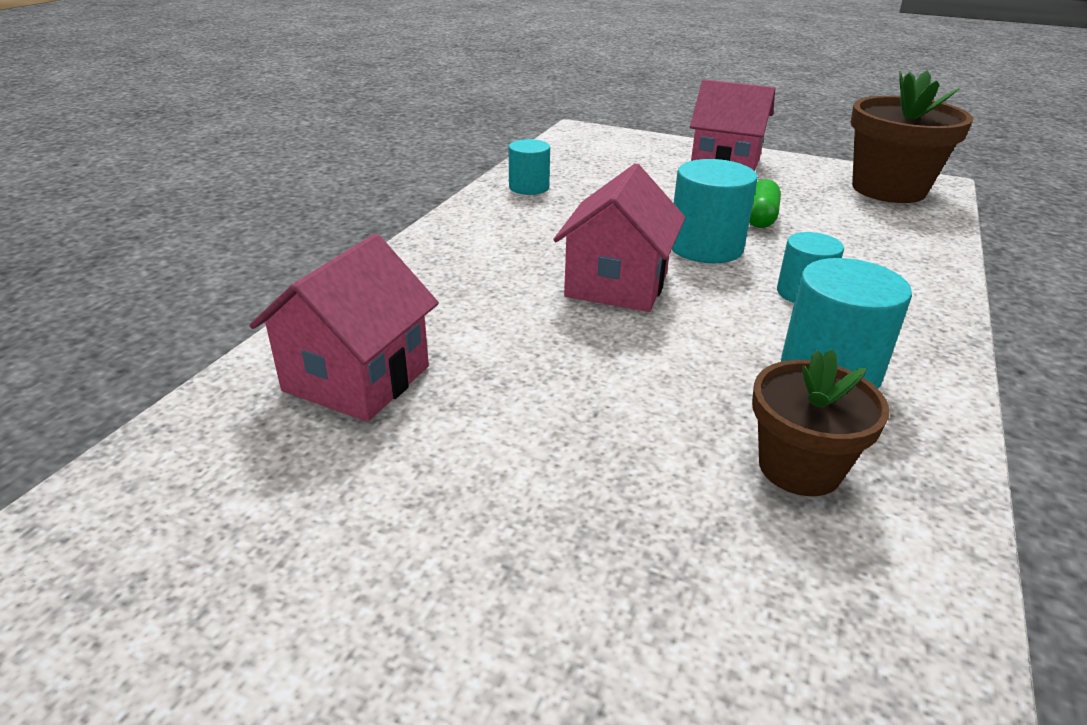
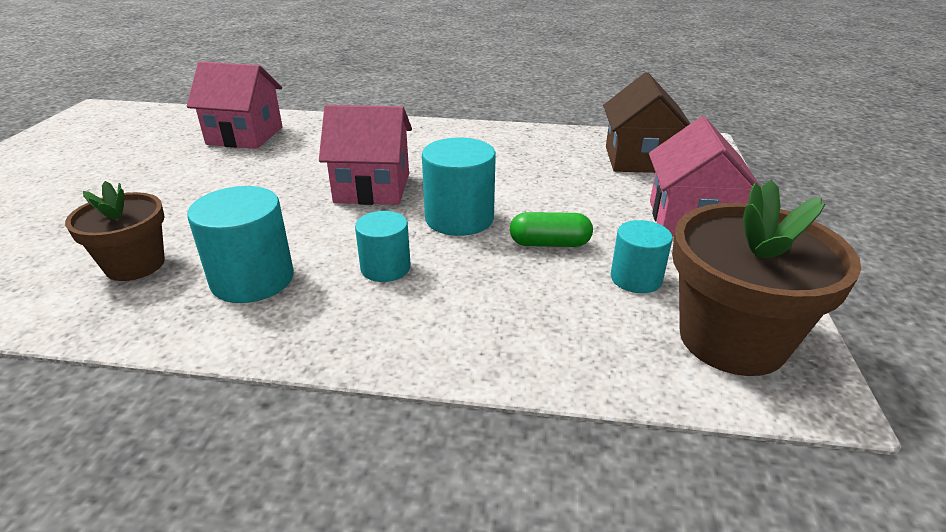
camera: 75 degrees right, 0 degrees up
(529, 187) = (533, 140): turquoise cylinder -> turquoise cylinder (636, 278)
(604, 157) = (639, 159): none -> brown house

